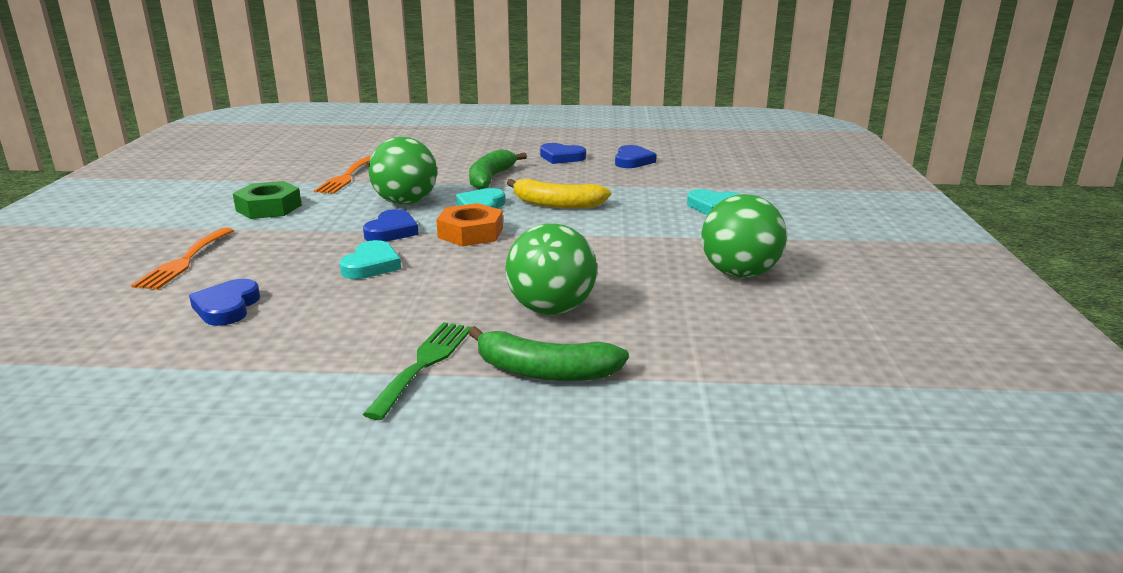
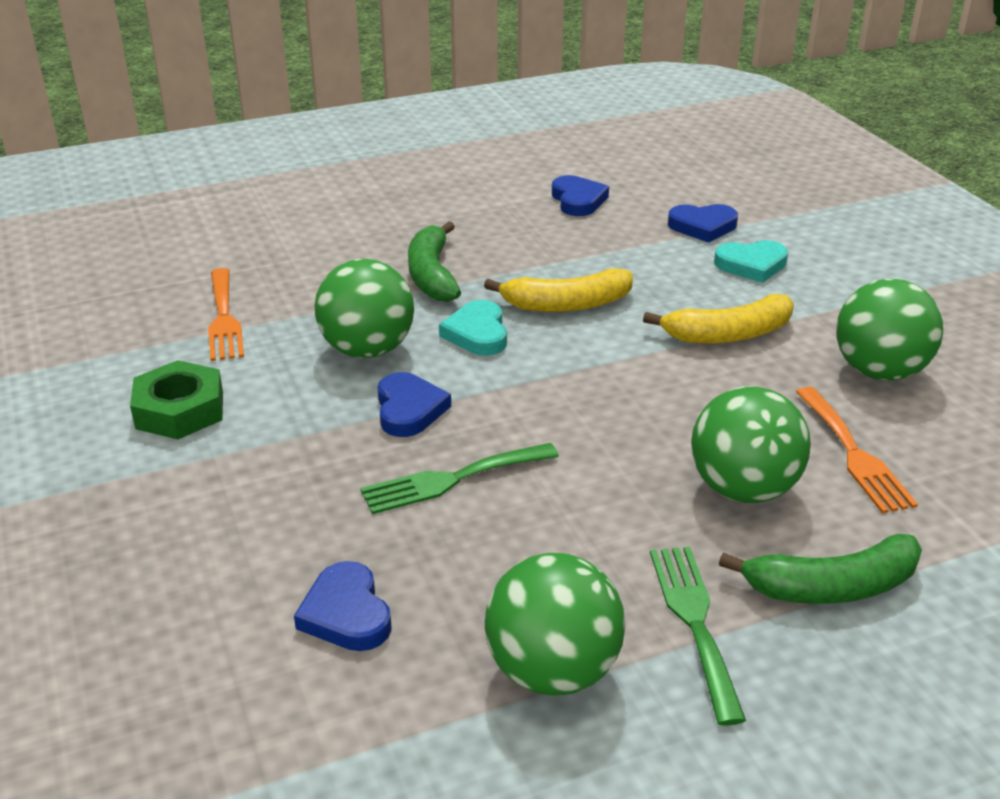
camera: 25 degrees left, 10 degrees up
(184, 261) = (179, 549): orange fork -> orange fork (854, 454)
(302, 362) = (552, 670): none -> green ball
(371, 265) = (452, 479): turquoise heart -> green fork
(470, 233) = (515, 385): orange nut -> none
(561, 157) = (482, 212): blue heart -> blue heart (703, 226)
(649, 236) = (728, 334): none -> yellow banana

